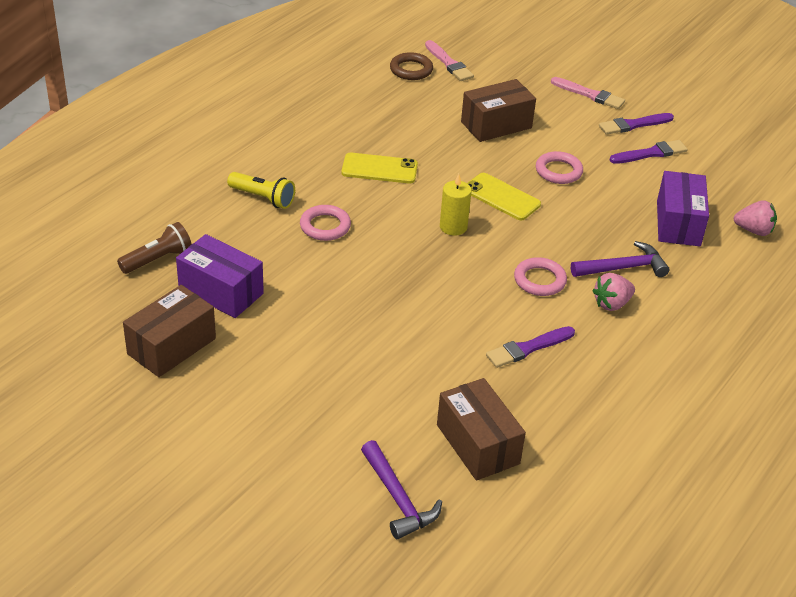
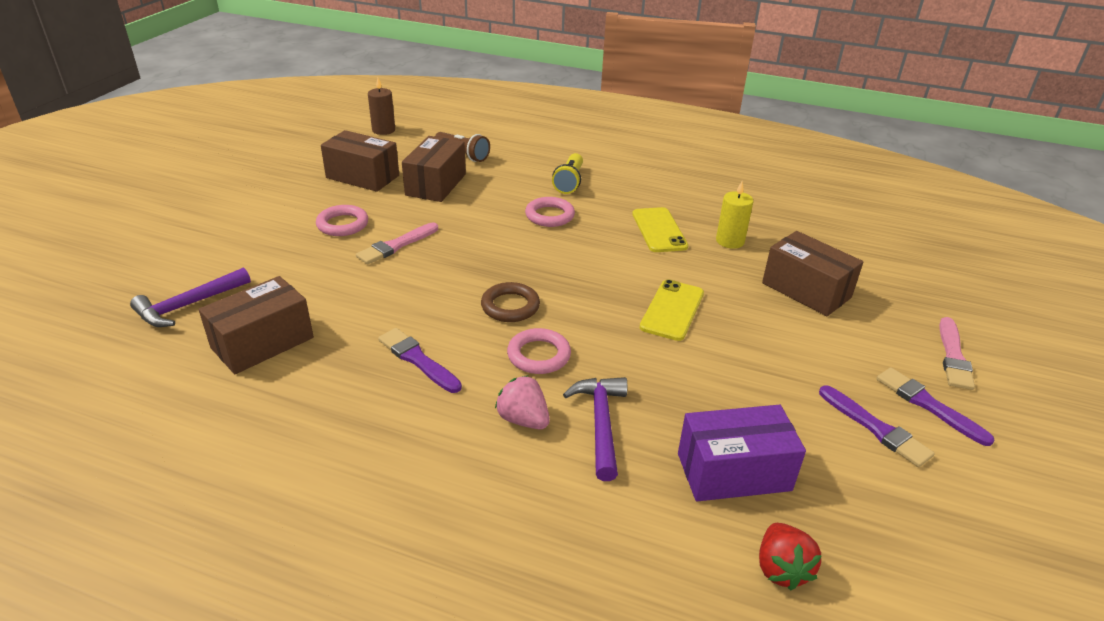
camera: 75 degrees right, 5 degrees down
(47, 314) = (383, 130): none -> brown candle
(221, 291) = (436, 184): purple box -> brown box
(411, 70) = (848, 224): brown ring -> brown ring (510, 306)
(448, 63) = (889, 244): pink brush -> pink brush (397, 245)
(453, 227) = (596, 285): yellow candle -> yellow candle (730, 241)
(558, 171) = (758, 347): pink ring -> pink ring (342, 224)
(623, 268) = (600, 423): purple hammer -> purple hammer turned 150 degrees counterclockwise
(753, 230) = (781, 569): pink strawberry -> red strawberry

